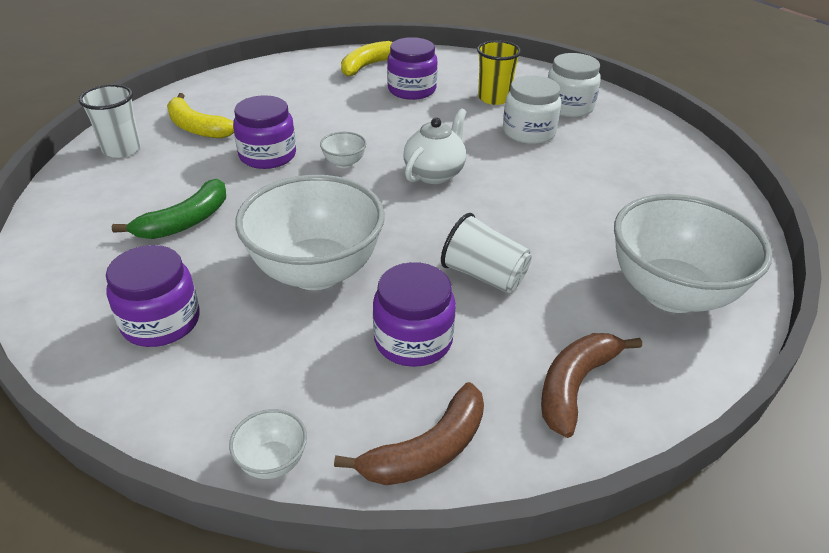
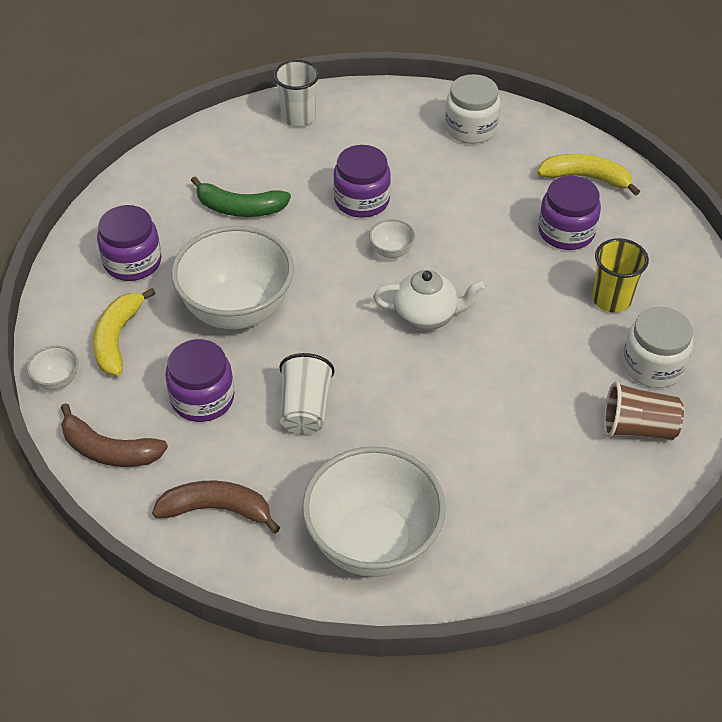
camera: 60 degrees right, 10 degrees up
(197, 127) = (365, 136): yellow banana -> yellow banana (117, 339)
(529, 132) = (564, 353): white jar -> white jar (470, 128)
(622, 132) = (637, 428): none -> brown cup

